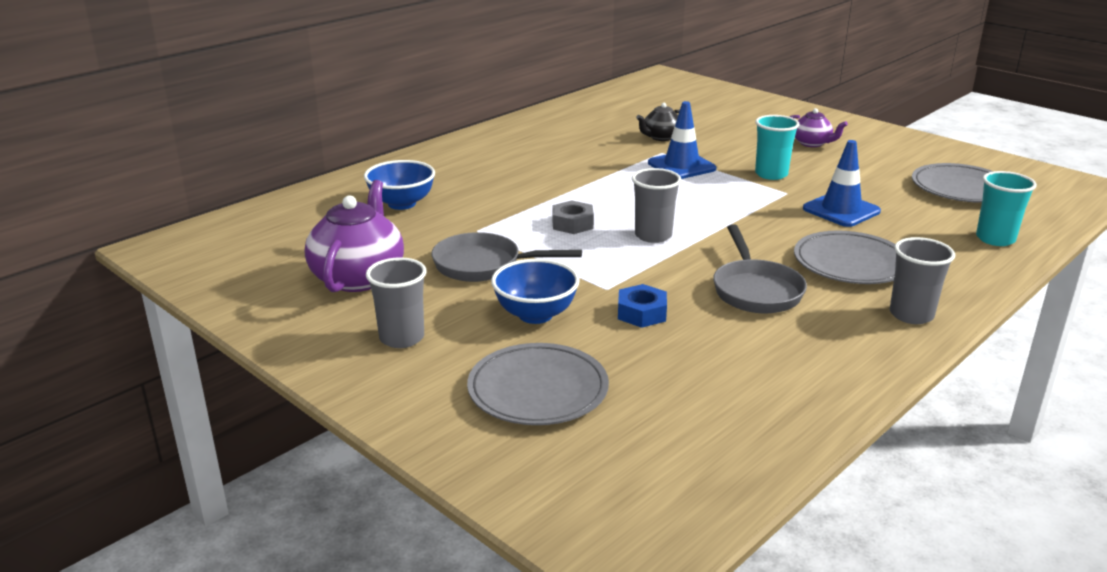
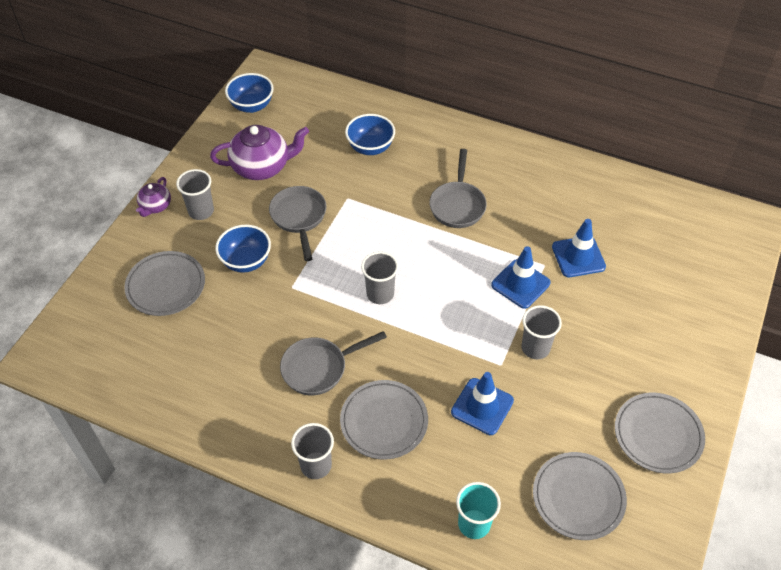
camera: 70 degrees right, 25 degrees up
(221, 267) = (252, 106): none -> blue bowl
(544, 174) = (458, 205): none -> grey pan
(572, 224) = (379, 244): grey nut -> none
(641, 313) = (266, 312): blue nut -> none
(661, 137) = (578, 257): black teapot -> blue traffic cone
(771, 174) = (535, 348): turquoise cup -> grey cup
(812, 143) = (629, 369): purple teapot -> purple teapot (155, 206)
(891, 147) = (658, 435): none -> grey plate

